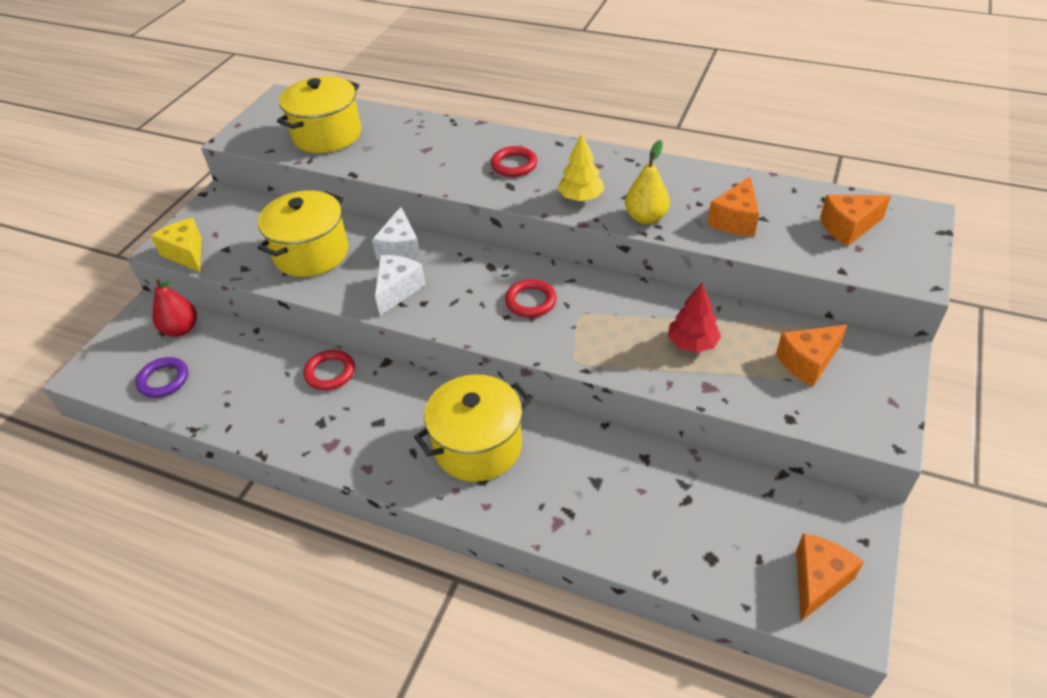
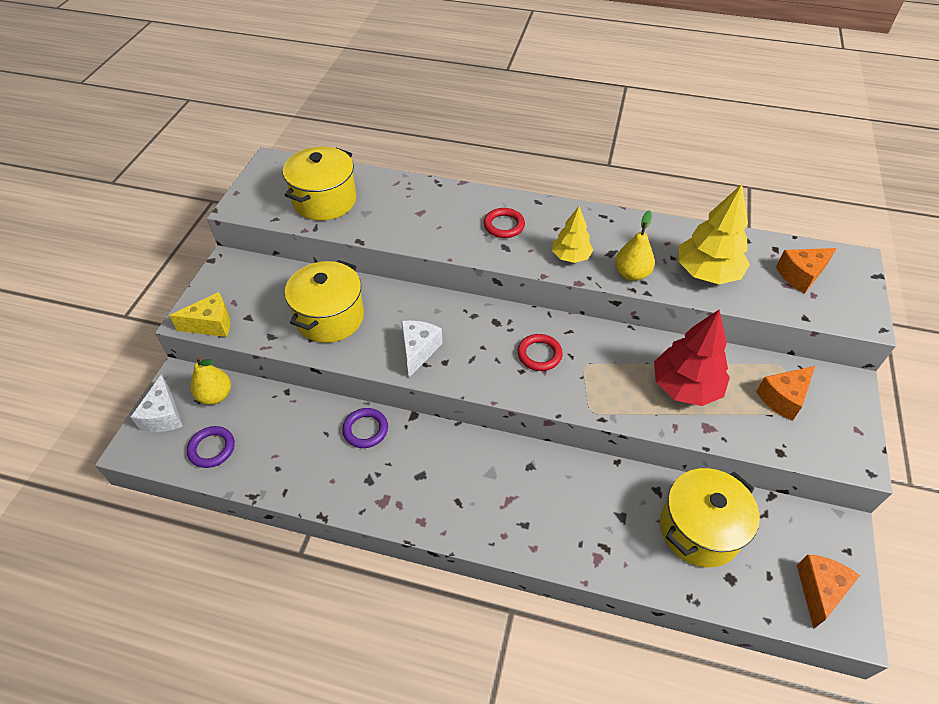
camera: 10 degrees left, 5 degrees up
(181, 329) = (215, 395): red pear -> yellow pear
(186, 253) = (211, 324): yellow cheese -> yellow cheese turned 120 degrees clockwise
(330, 372) = (365, 430): red ring -> purple ring
(400, 249) = (411, 309): white cheese -> white cheese (163, 415)
(478, 446) = (513, 491): yellow pot -> yellow pot (699, 529)
(692, 343) = (685, 387): red tree -> red tree, size x1.65
(735, 220) = (707, 273): orange cheese -> yellow tree

